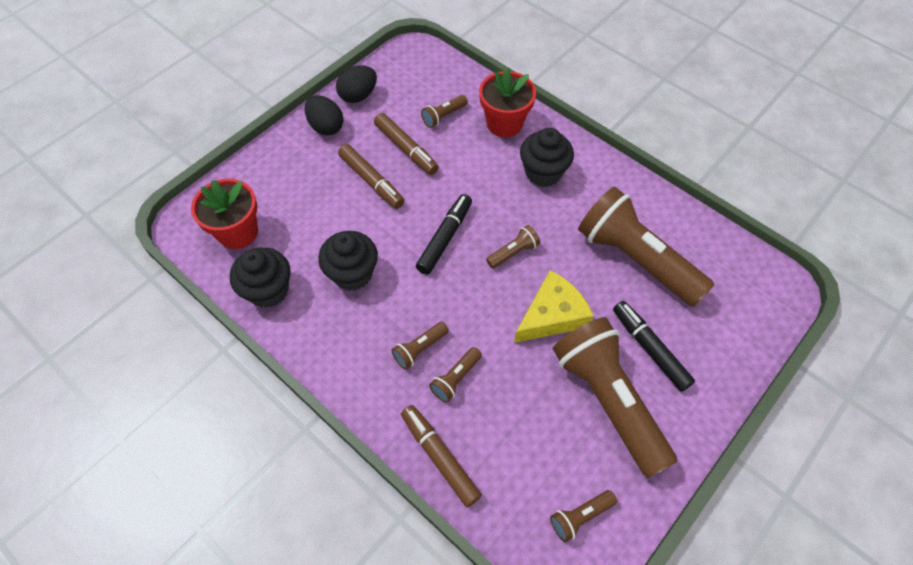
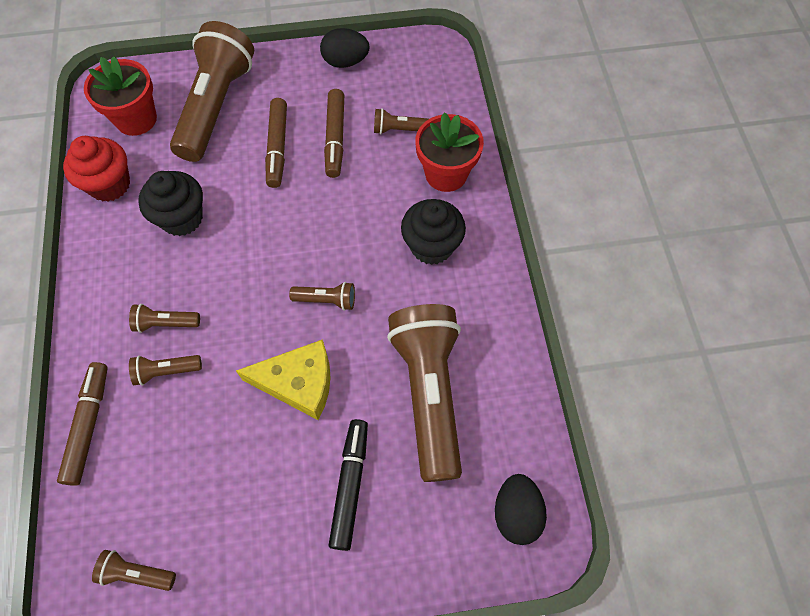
camera: 40 degrees right, 5 degrees up
(268, 290) = (109, 184): black cupcake -> red cupcake
(326, 127) = (291, 73): black egg -> black egg (516, 513)
(445, 238) = (284, 243): black marker -> none
(608, 400) = (264, 497): brown flashlight -> brown flashlight (216, 106)

